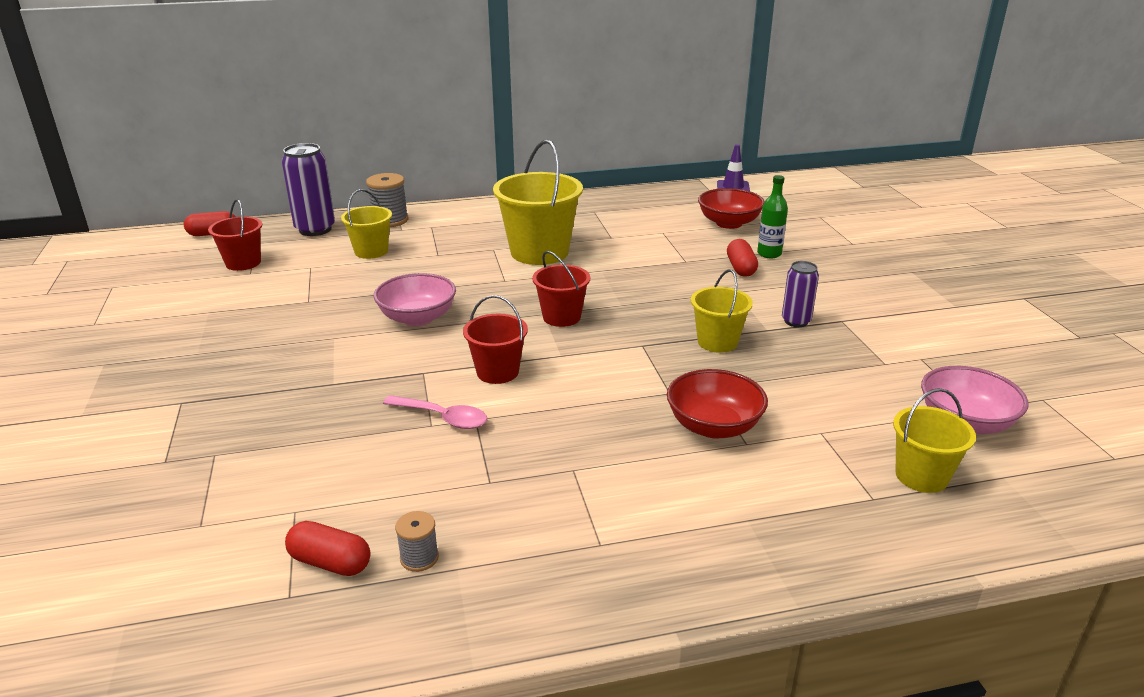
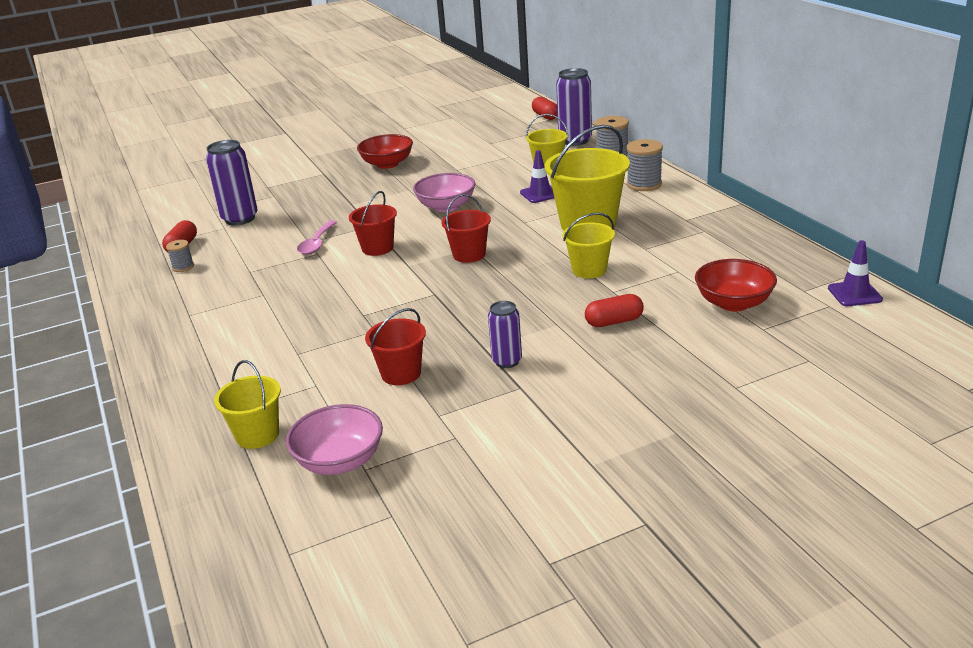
camera: 80 degrees right, 0 degrees up
(243, 263) = (504, 137): red bucket -> red bucket (401, 373)
(275, 492) = (240, 219): none -> purple can
(441, 264) = (540, 194): none -> purple traffic cone
(472, 217) = (644, 184): none -> grey spool
(714, 426) = (318, 338): red bowl -> red bowl (387, 164)
(717, 342) = (451, 325): yellow bucket -> yellow bucket (589, 270)
(769, 254) = (663, 334): green bottle -> none

